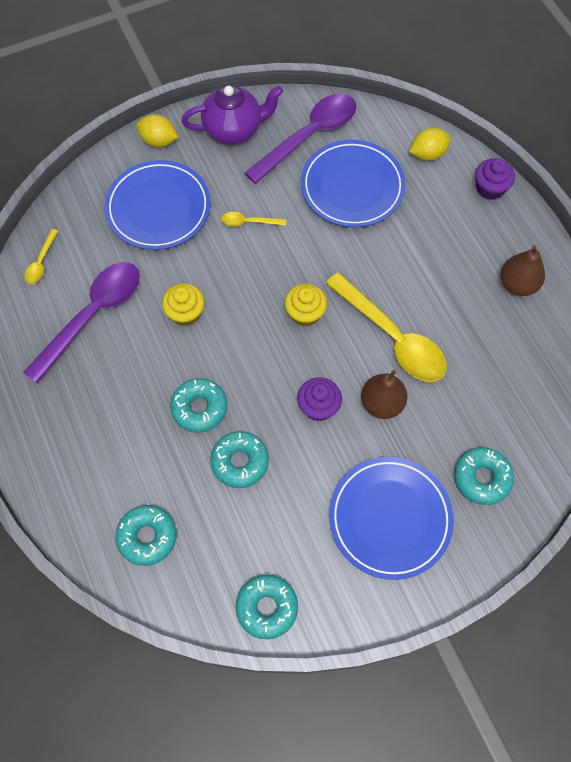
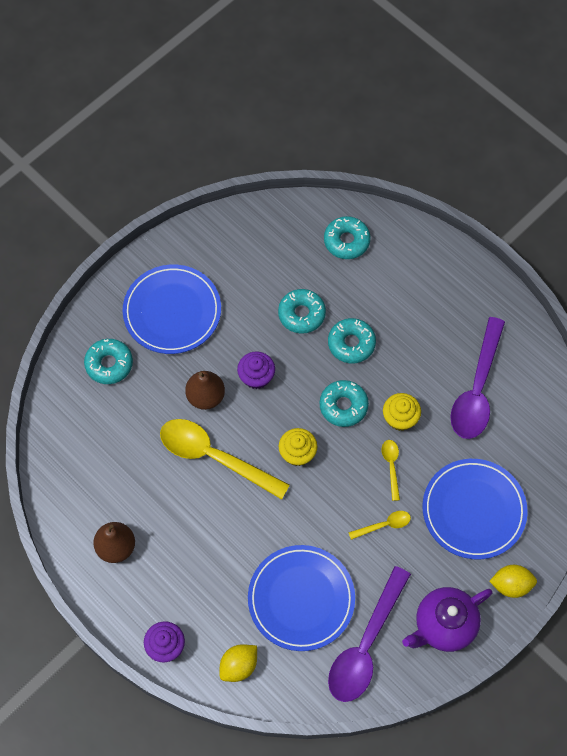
camera: 160 degrees right, 0 degrees up
(41, 262) = (548, 421): yellow spoon -> yellow spoon (391, 466)
(267, 607) = (241, 225): turquoise donut -> turquoise donut (343, 406)

